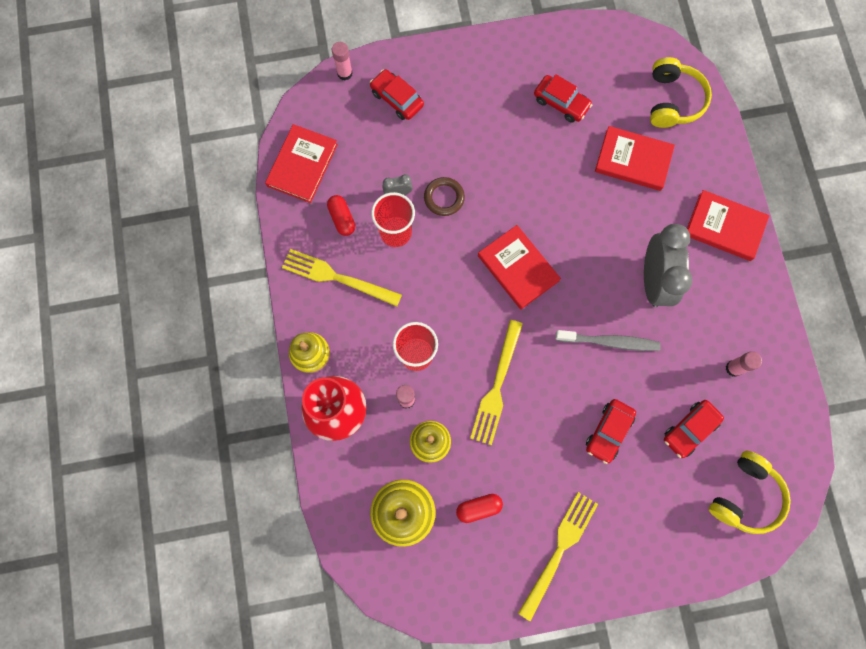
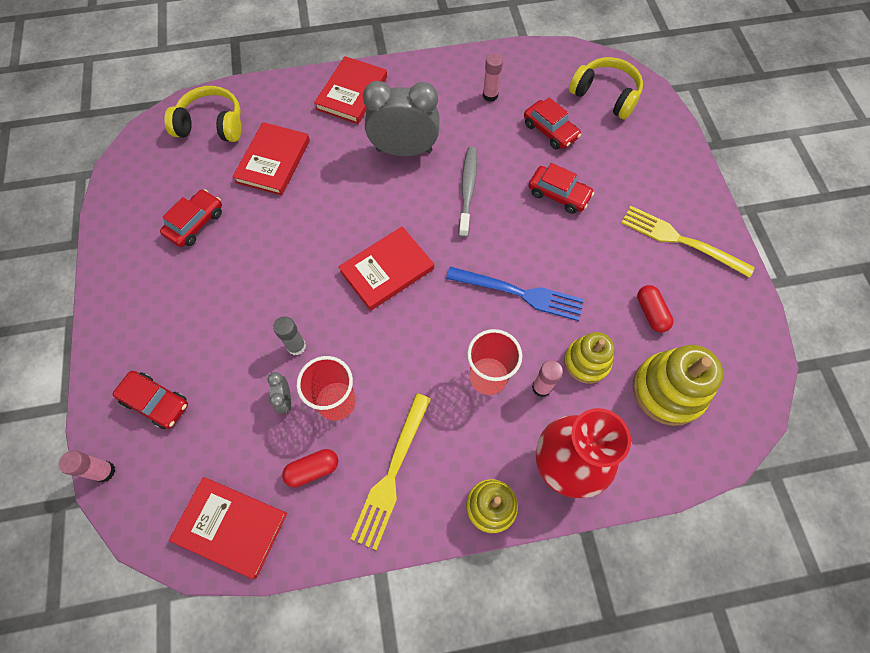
camera: 90 degrees left, 10 degrees down
(397, 99) = (156, 402): red car -> red car turned 105 degrees counterclockwise
(444, 198) = (296, 346): brown ring -> grey glue stick
(496, 387) = (520, 293): yellow fork -> blue fork

